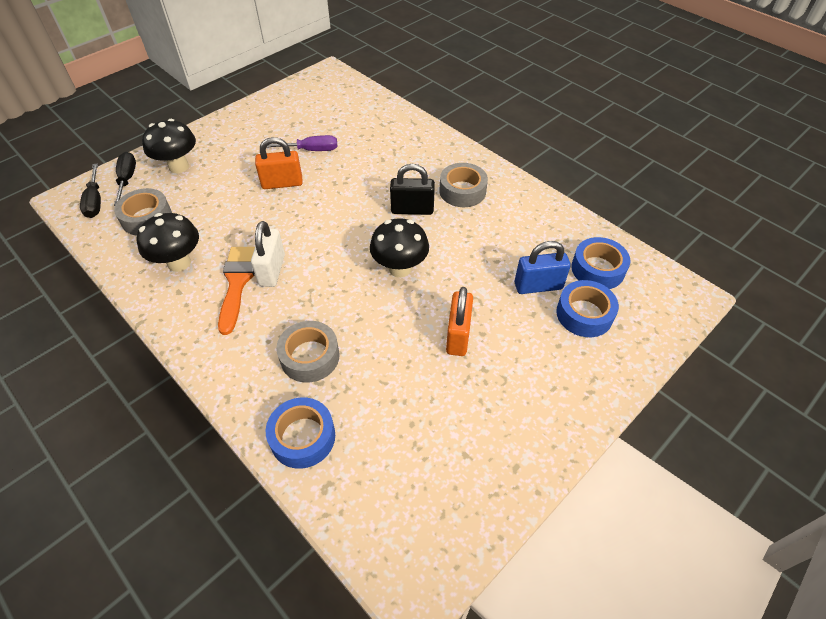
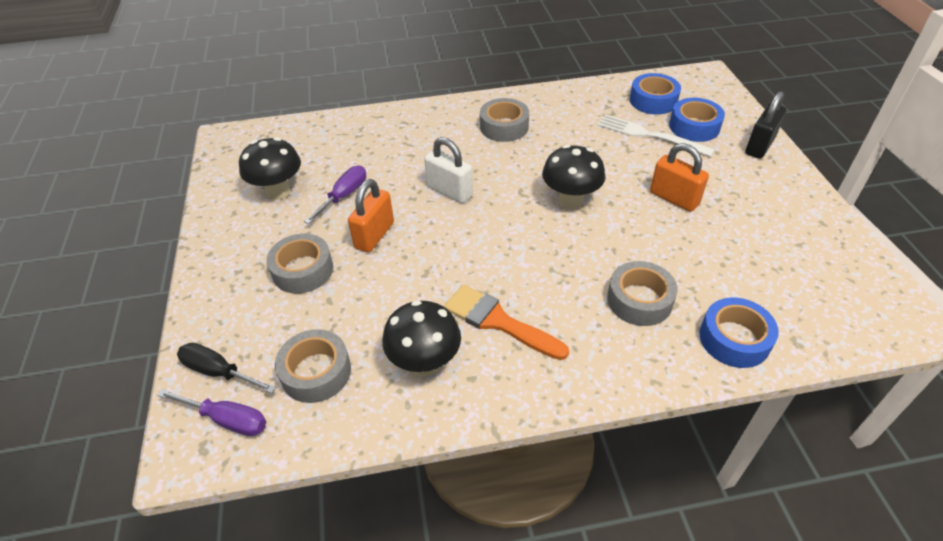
camera: 55 degrees left, 5 degrees down
(95, 201) = (227, 420): black screwdriver -> purple screwdriver
(178, 167) = (250, 313): black mushroom -> black mushroom (278, 192)
(228, 169) = (302, 270): none -> grey tape
(272, 270) = (501, 288): white padlock -> white padlock (449, 191)
(412, 210) = (500, 164): black padlock -> black padlock (759, 146)
(538, 286) = (649, 135): blue padlock -> white fork

